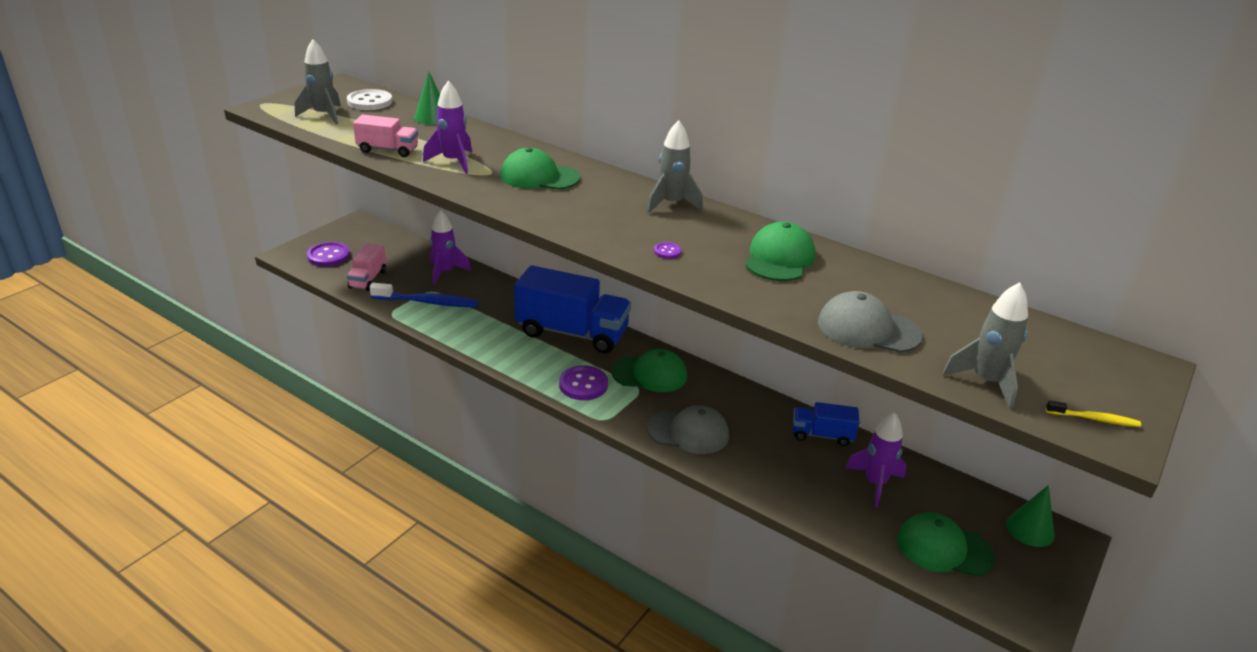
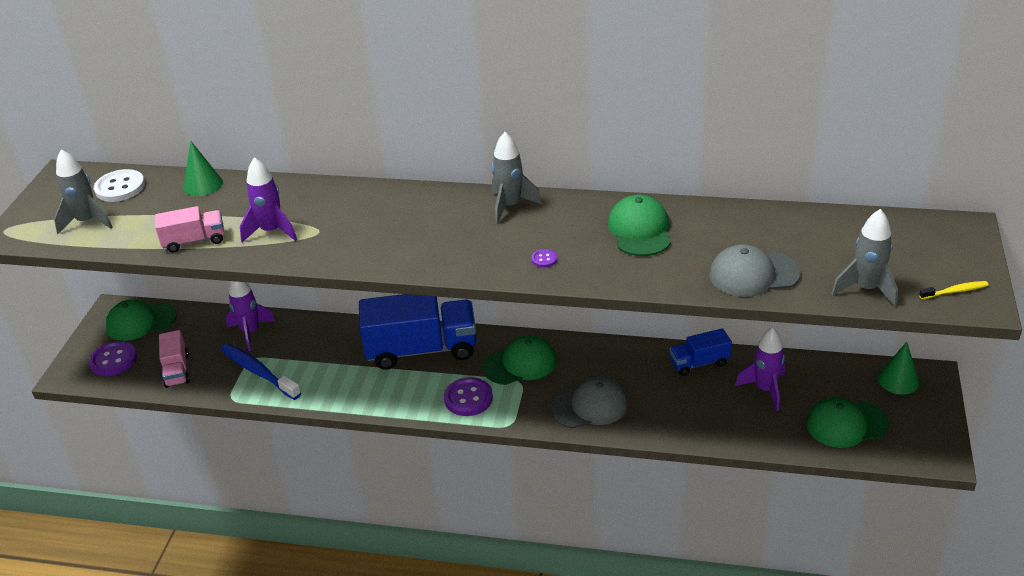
camera: 20 degrees left, 5 degrees up
(428, 302) = (258, 372): blue toothbrush -> blue toothbrush turned 120 degrees counterclockwise
(539, 177) = (368, 219): green cap -> green cap (140, 322)

